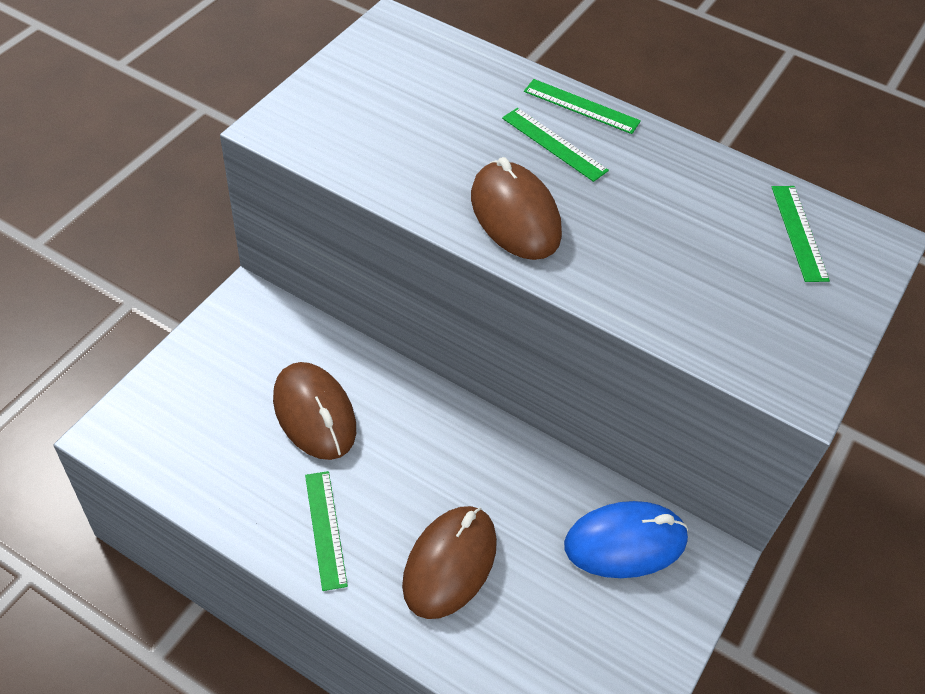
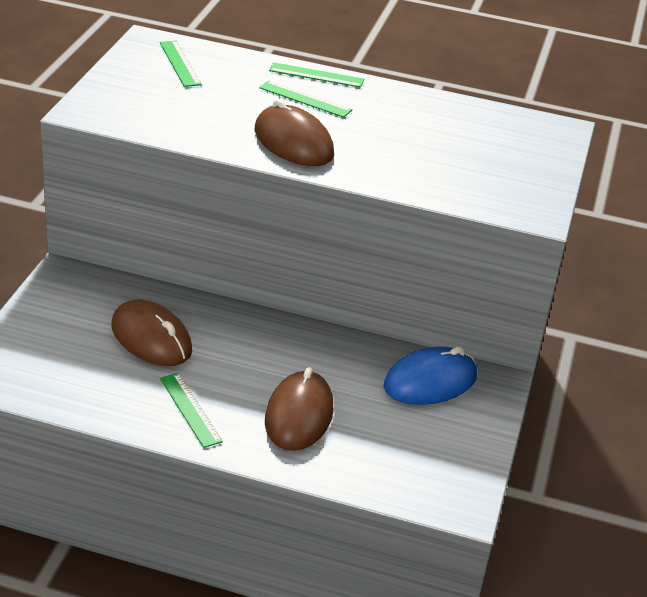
camera: 15 degrees left, 15 degrees down
(799, 232) = (503, 130): green ruler -> green ruler (180, 63)

